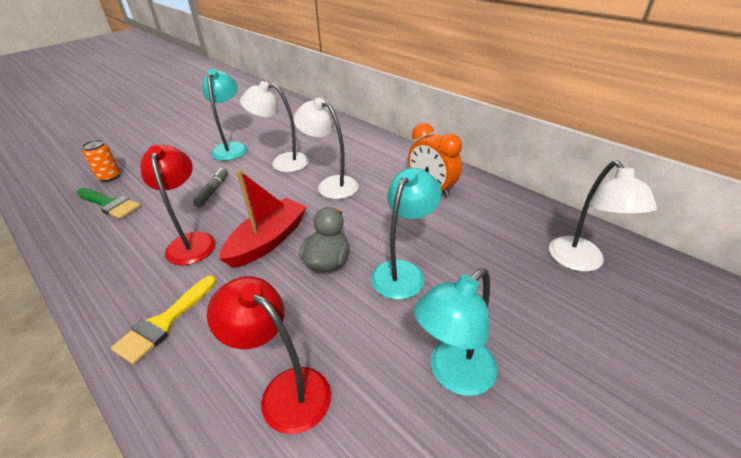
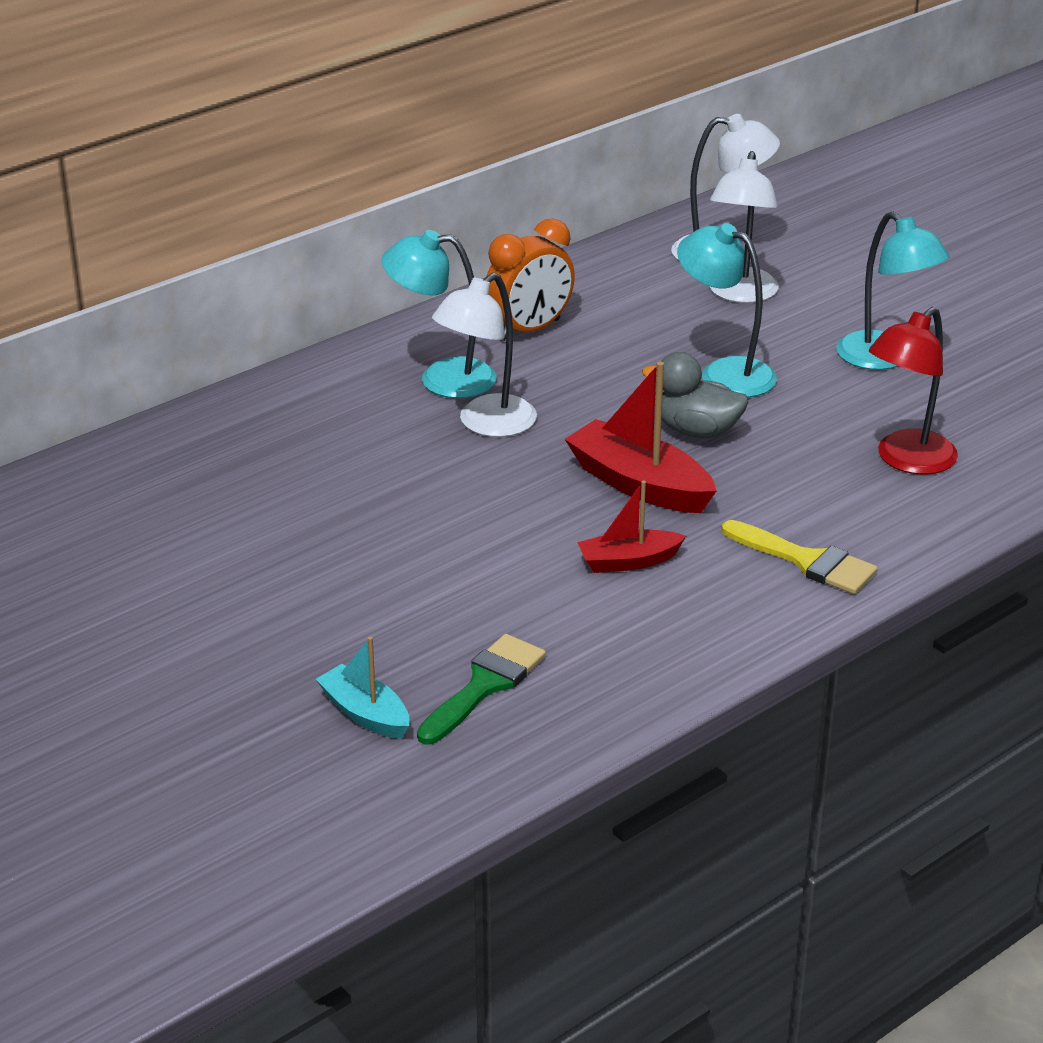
camera: 85 degrees left, 5 degrees down
(110, 177) = (365, 713): orange can -> turquoise boat
(191, 241) = (628, 561): red lamp -> red boat
(213, 191) = (470, 557): grey marker -> none
(231, 148) = (286, 550): turquoise lamp -> turquoise lamp (442, 378)
(282, 162) = (381, 479): white lamp -> white lamp (740, 294)

